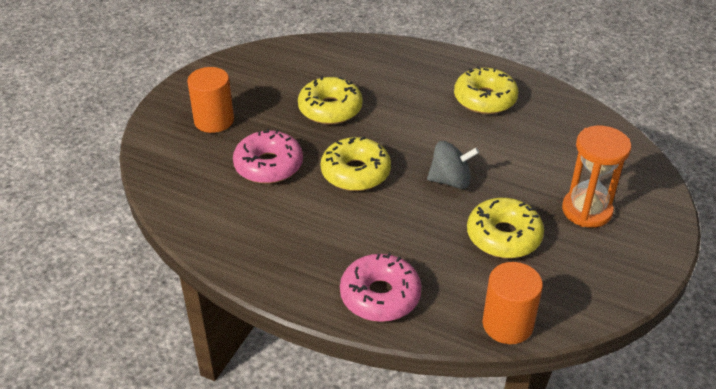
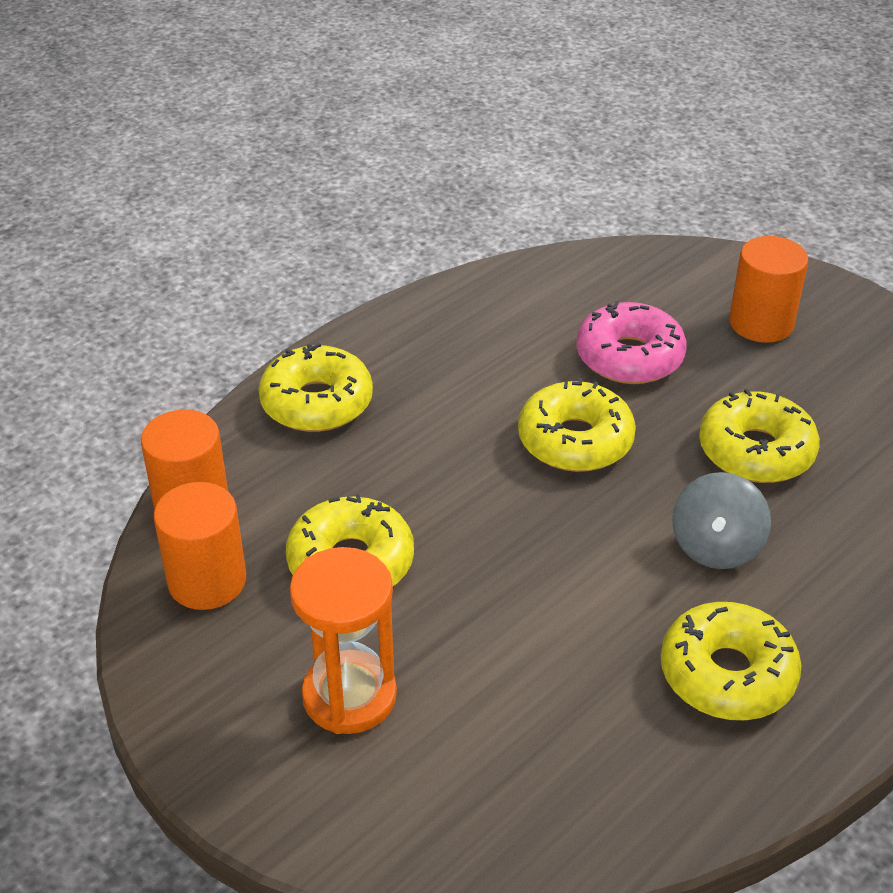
camera: 110 degrees right, 0 degrees up
(380, 296) = (317, 402): pink donut -> yellow donut
(450, 181) = (507, 543): grey spinning top -> grey spinning top (716, 546)
(558, 293) = (207, 581): none -> orange cylinder

